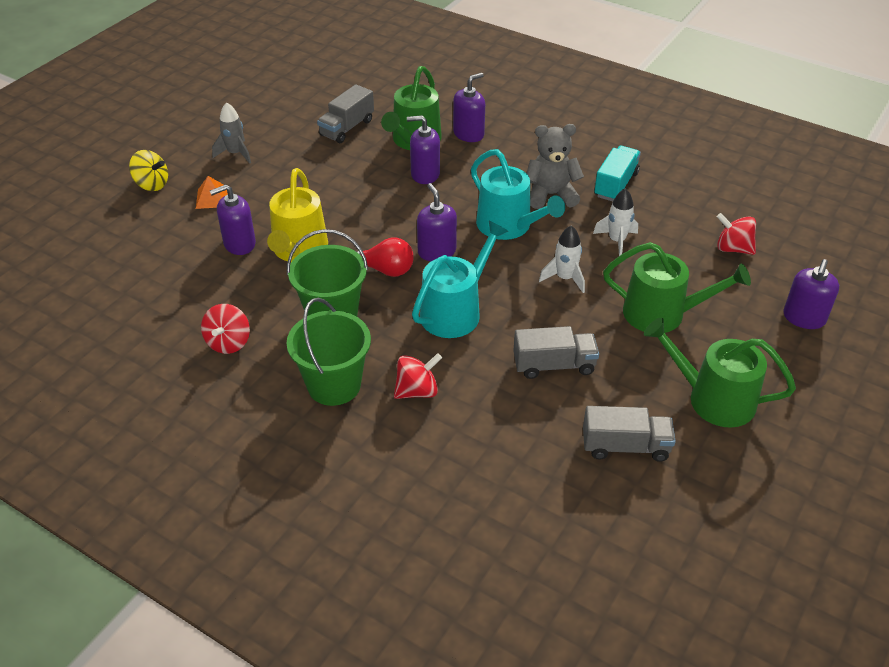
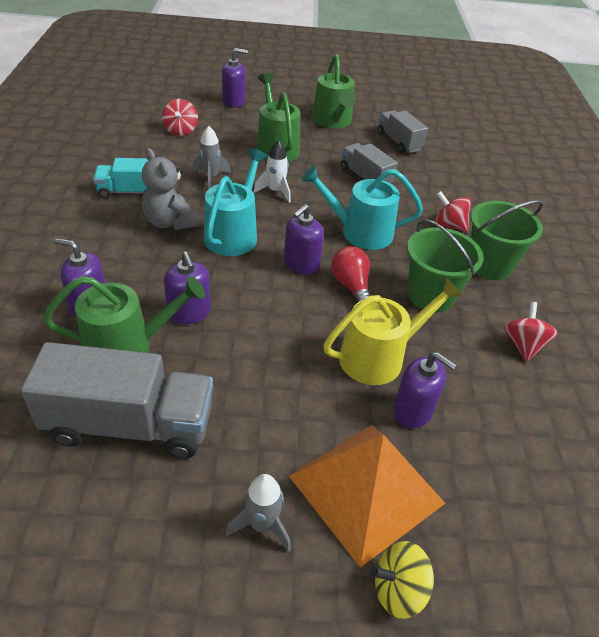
camera: 125 degrees left, 0 degrees up
(152, 184) = (398, 590): yellow spinning top -> yellow spinning top turned 90 degrees counterclockwise
(212, 198) = (366, 489): orange pyramid -> orange pyramid, size x2.46
(228, 342) = (523, 345): red spinning top -> red spinning top turned 60 degrees counterclockwise
(347, 128) = (130, 424): grey truck -> grey truck, size x1.73
(616, 241) = (210, 177): white rocket -> grey rocket

